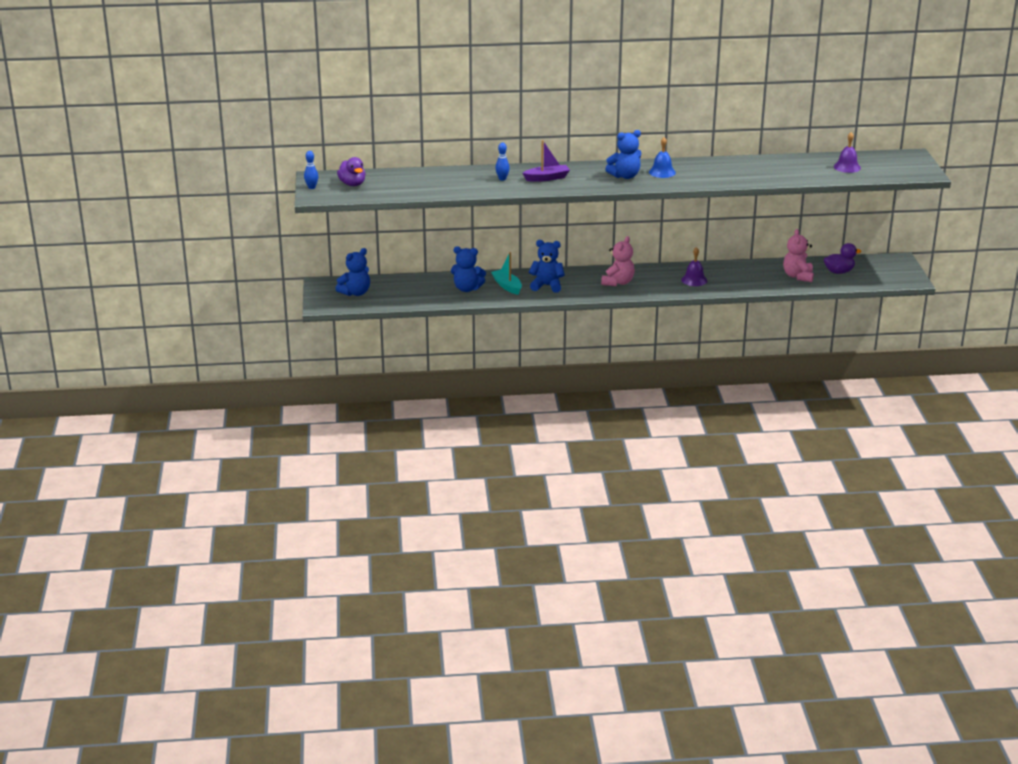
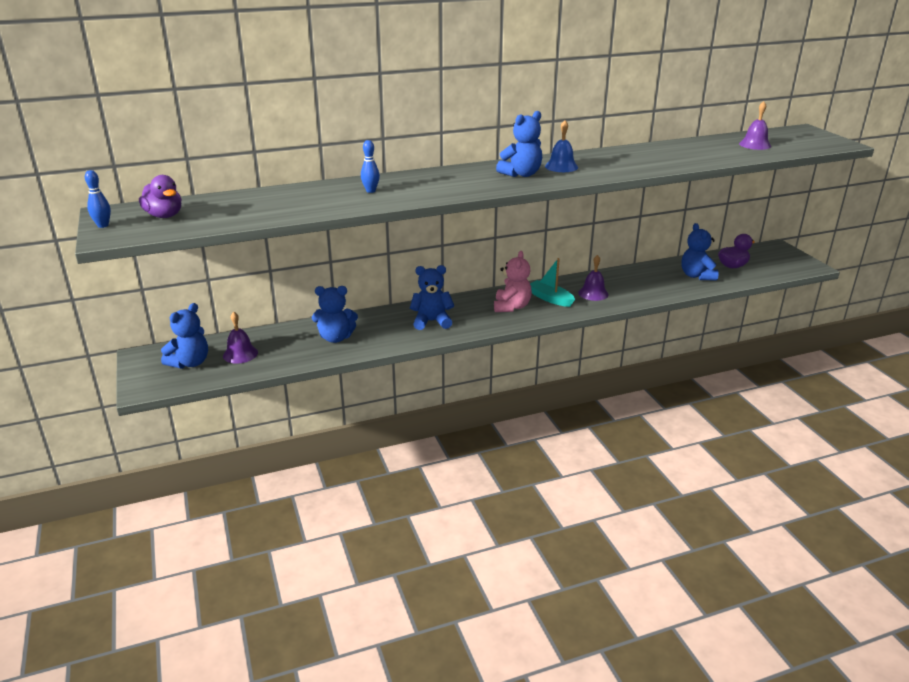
camera: 15 degrees left, 0 degrees up
(393, 291) = (240, 354): none -> purple bell
(507, 286) = (384, 328): turquoise boat -> turquoise boat (550, 299)
(547, 178) = (427, 185): purple boat -> none
(798, 276) = (696, 276): pink teddy bear -> blue teddy bear

